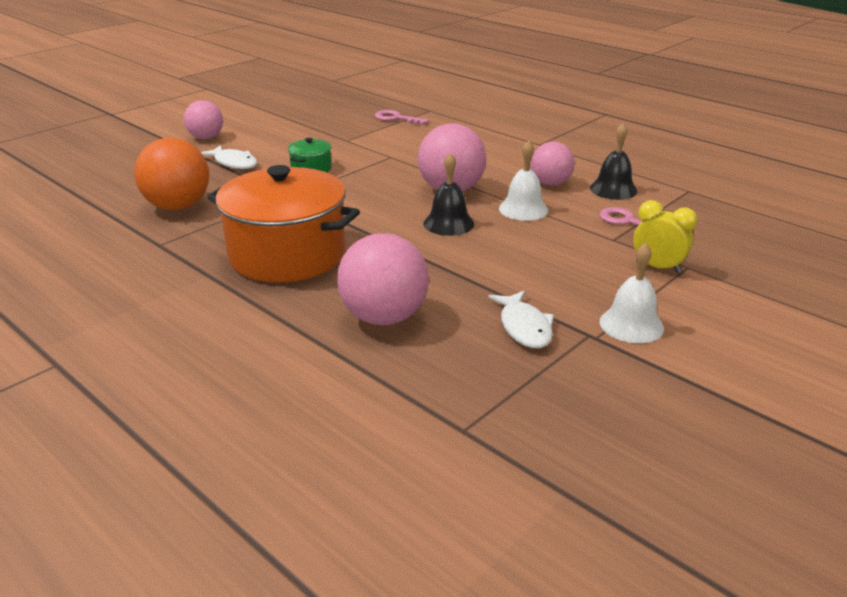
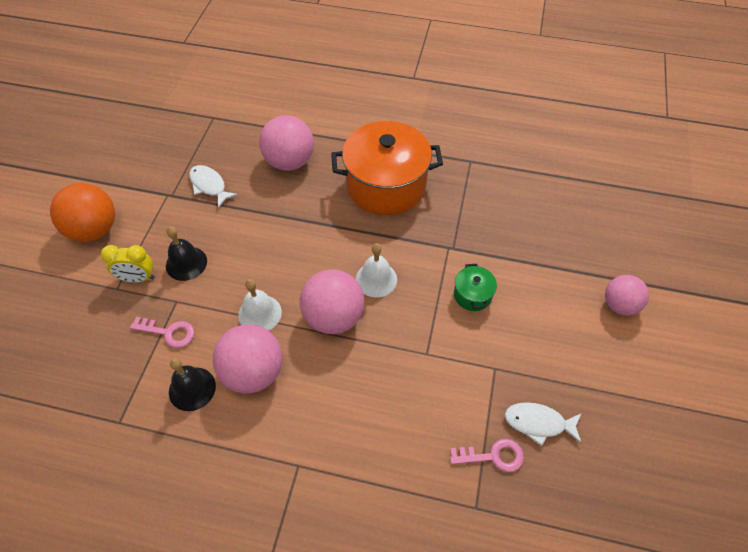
camera: 150 degrees right, 25 degrees up
(178, 206) = (508, 199): orange ball -> orange ball (94, 230)
(234, 163) = (542, 273): white fish -> white fish (538, 423)
(448, 223) = (307, 266): black bell -> black bell (186, 263)
(550, 183) = (253, 372): pink ball -> pink ball, size x1.54
(631, 324) = (148, 213): white bell -> white bell (376, 279)

